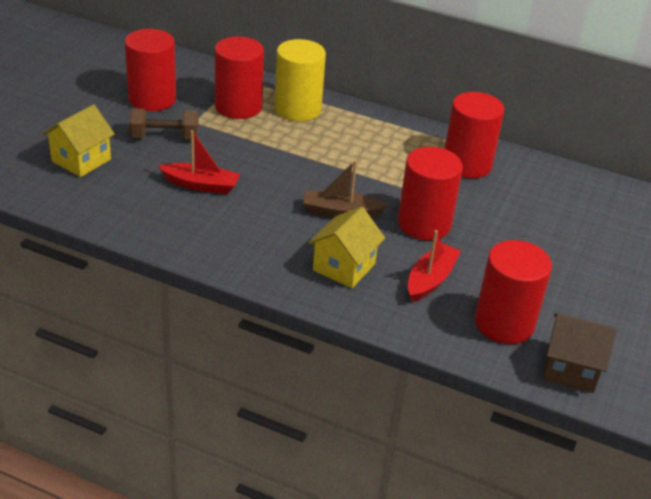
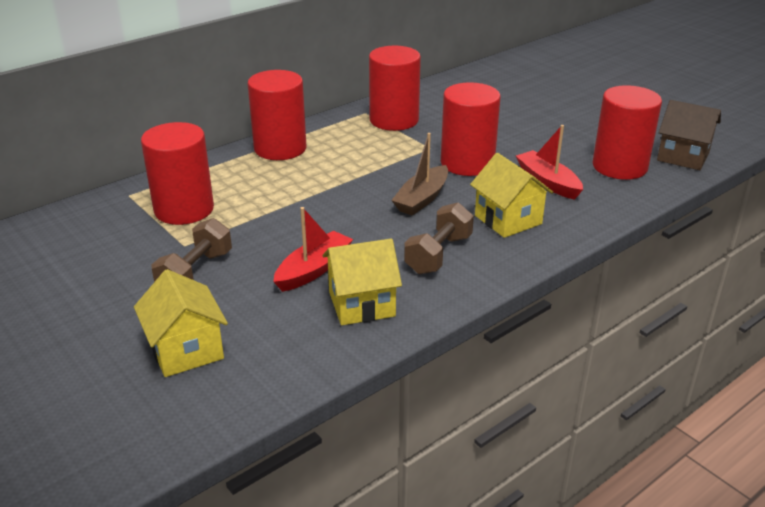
camera: 60 degrees left, 5 degrees down
(152, 99) = (105, 264): red cylinder -> red cylinder (280, 148)
(172, 218) = (361, 304): none -> yellow house
(262, 240) = (438, 254): none -> brown dumbbell
(297, 109) = (225, 176): yellow cylinder -> none
(571, 369) = (683, 156): brown house -> brown house turned 75 degrees clockwise

